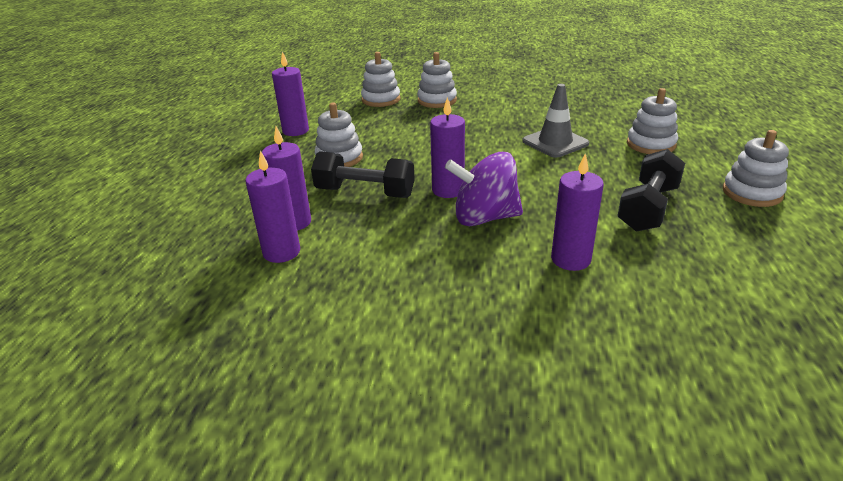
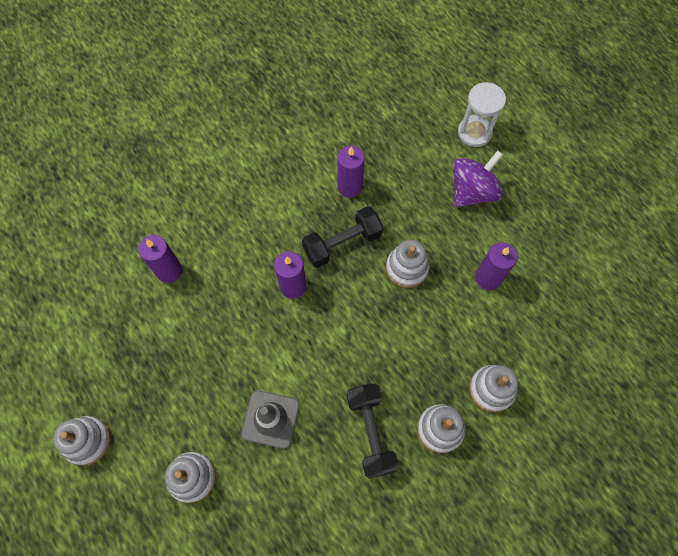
camera: 135 degrees right, 35 degrees up
(129, 197) = (474, 132): none -> white hourglass
(281, 252) = (326, 163): purple candle -> none
(484, 218) = (245, 274): purple spinning top -> purple spinning top (472, 191)
(648, 208) = (150, 363): black dumbbell -> black dumbbell (371, 432)

